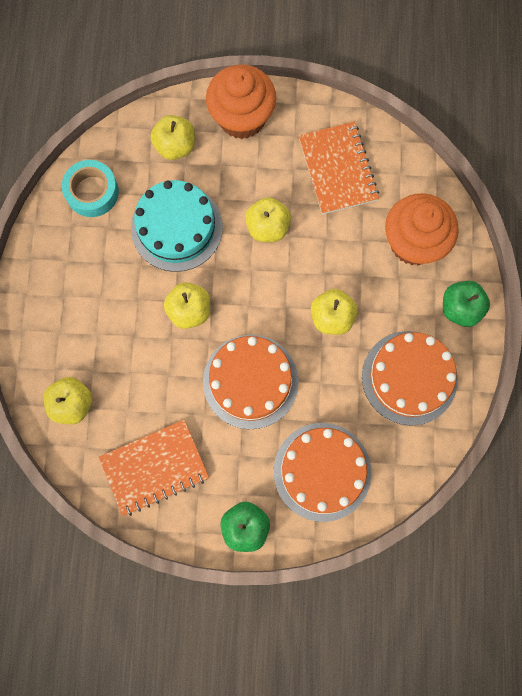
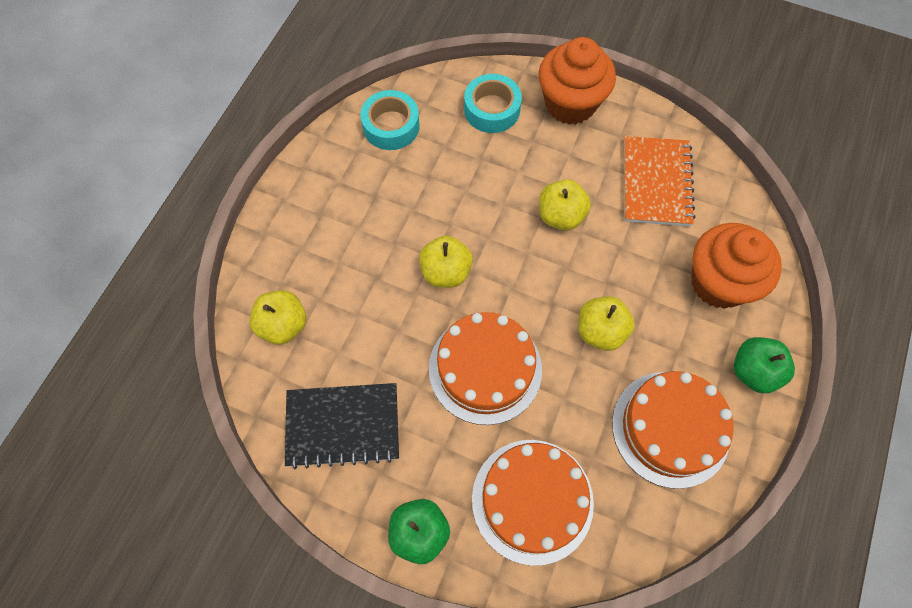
camera: 20 degrees right, 10 degrees down
(154, 467) = (343, 425): orange notebook -> black notebook
(175, 146) = (492, 109): yellow apple -> turquoise tape
(176, 227) = (464, 186): turquoise cake -> none

